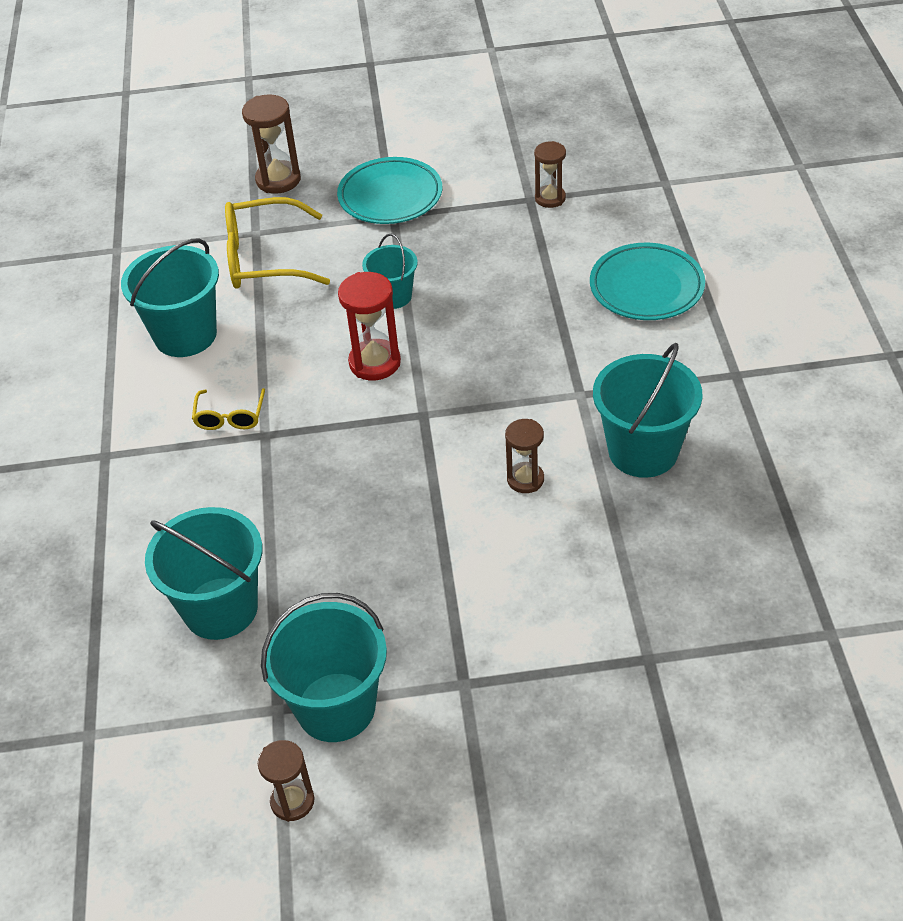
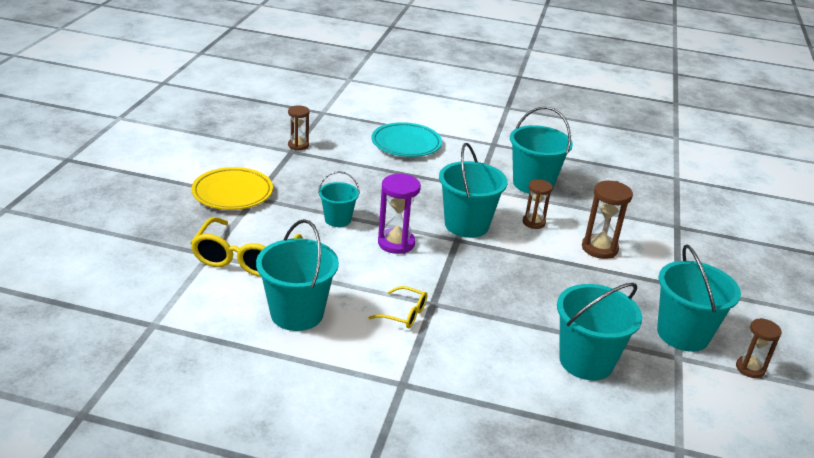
camera: 75 degrees left, 15 degrees down
(278, 180) = (158, 229): brown hourglass -> brown hourglass (599, 248)
(375, 362) = (396, 243): red hourglass -> purple hourglass
(390, 196) = (232, 193): turquoise plate -> yellow plate
(467, 413) = (466, 225): none -> turquoise bucket

